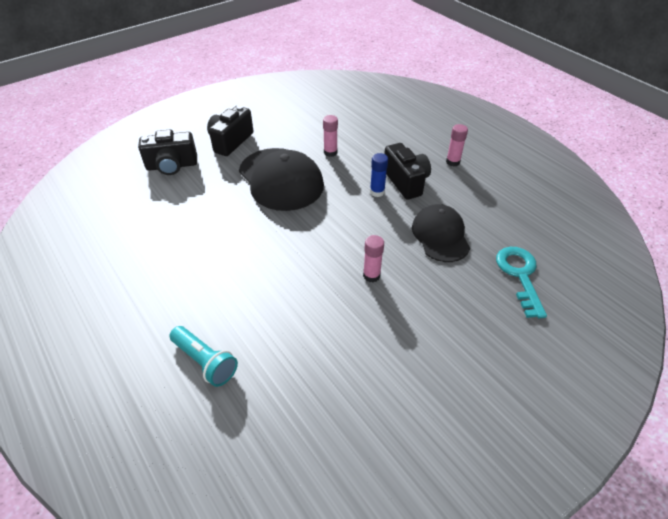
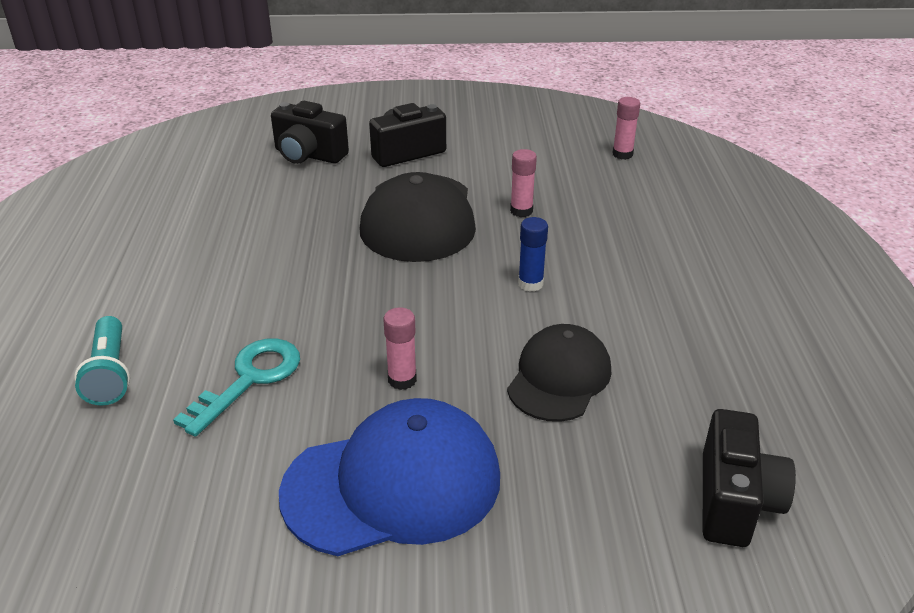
camera: 35 degrees right, 10 degrees down
(406, 182) = (589, 288): black camera -> black camera (734, 501)
(426, 332) = (393, 484): none -> blue cap
(453, 162) = (697, 292): pink glue stick -> pink glue stick (622, 154)
(520, 275) = (623, 489): turquoise key -> turquoise key (249, 379)

